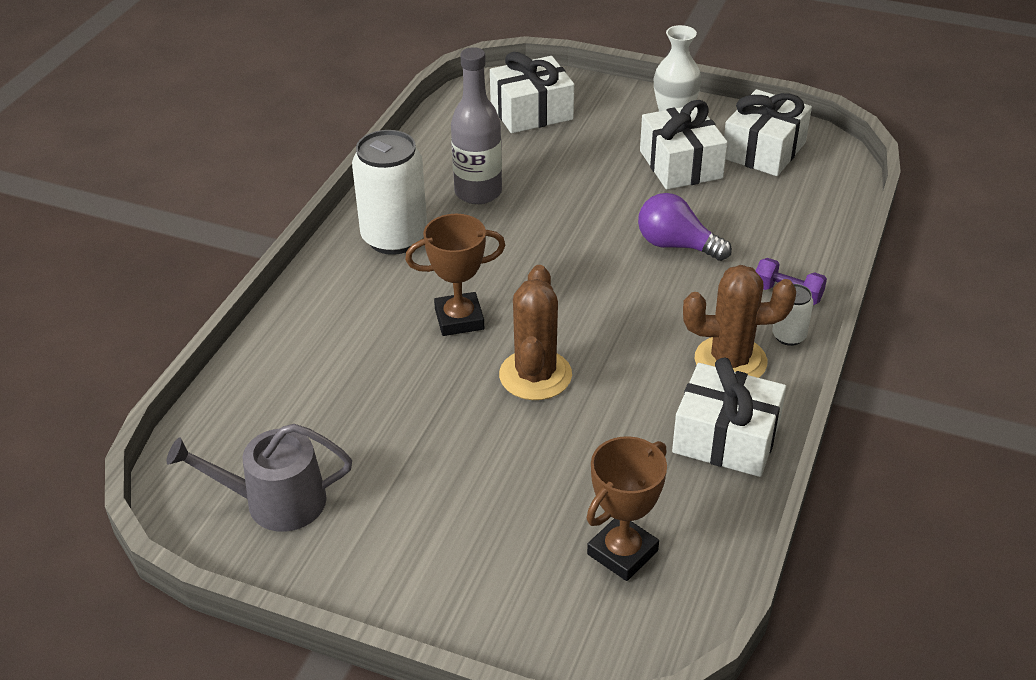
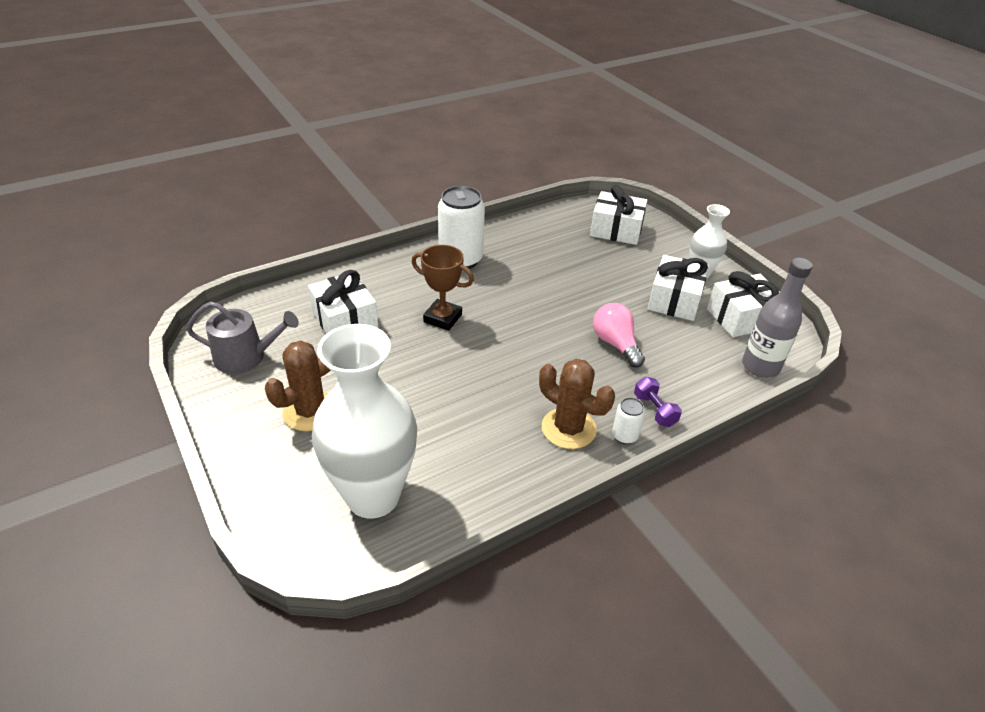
camera: 35 degrees right, 0 degrees up
(275, 502) = (246, 357): grey watering can -> grey watering can turned 150 degrees clockwise
(478, 192) = (533, 258): grey bottle -> grey bottle (760, 366)
(535, 375) = (446, 370): brown cactus -> brown cactus (310, 411)
(622, 552) = (373, 496): brown trophy -> white vase
(676, 245) = (615, 344): purple light bulb -> pink light bulb
(726, 438) = (511, 471): white gift -> white gift (345, 320)

